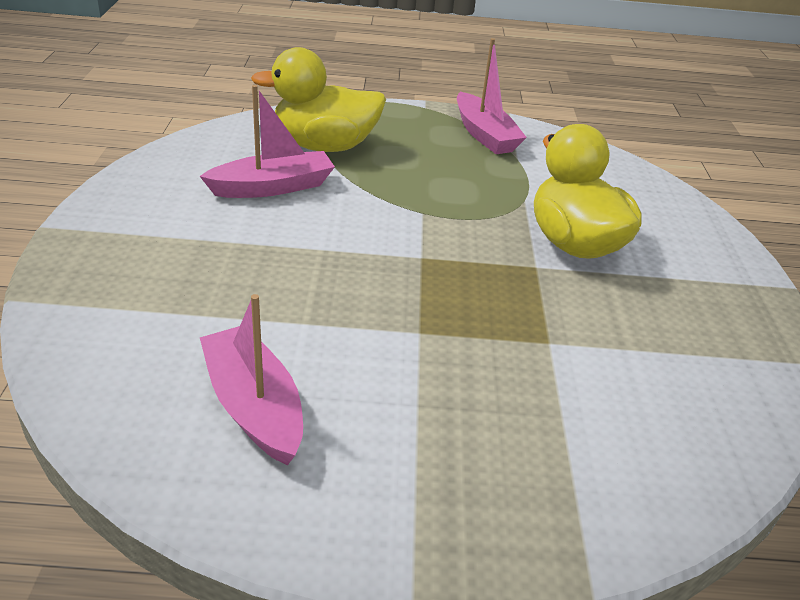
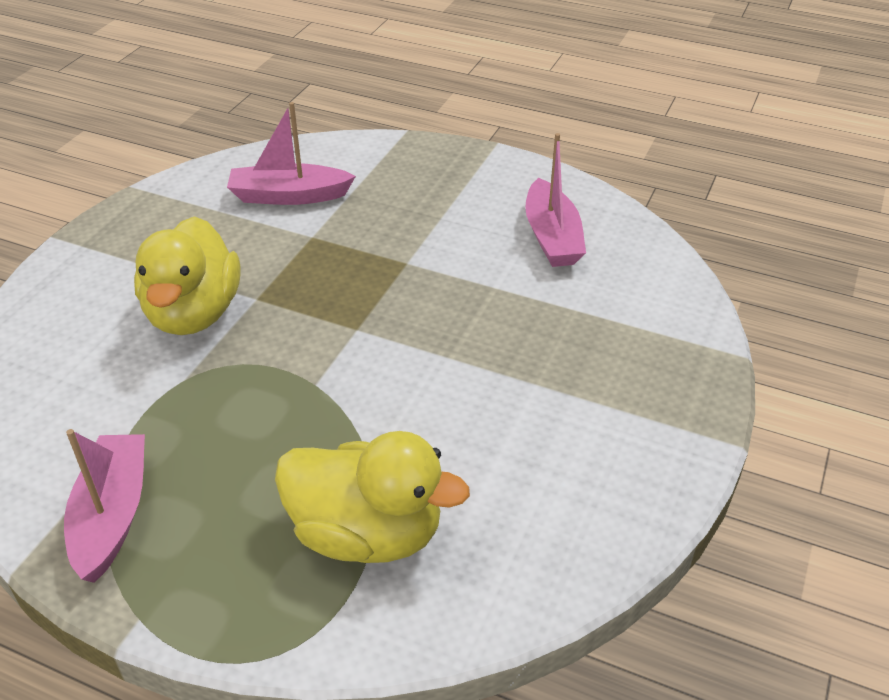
camera: 155 degrees left, 5 degrees up
(273, 187) = (469, 459): pink boat -> pink boat (289, 196)

